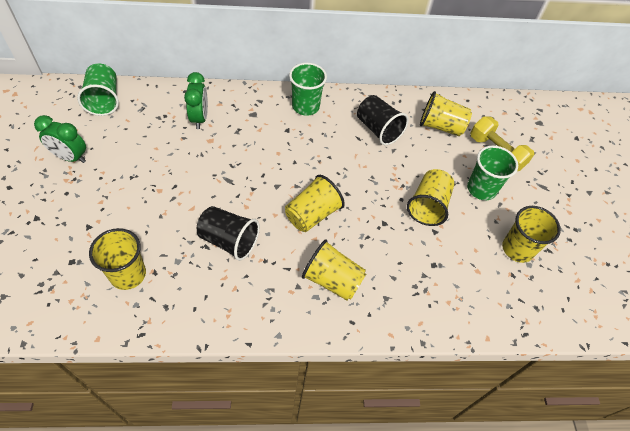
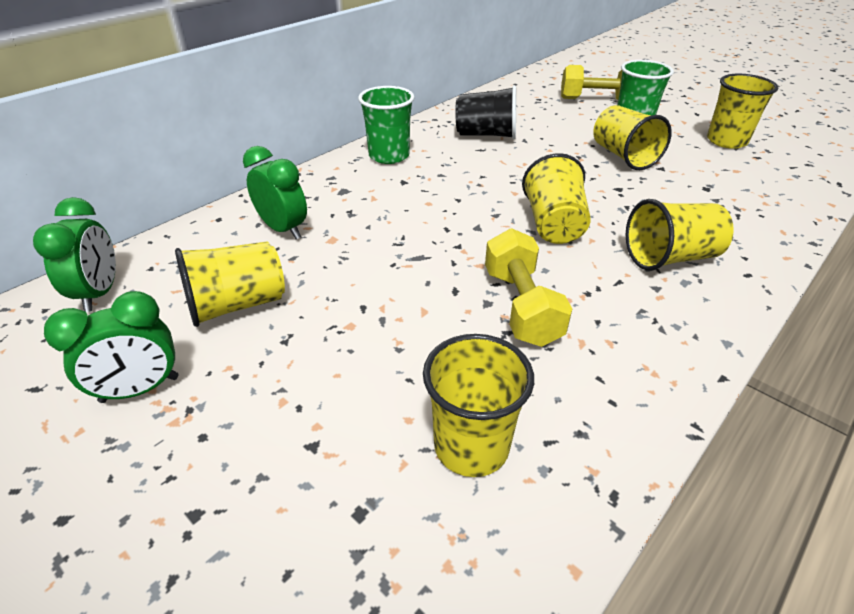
camera: 40 degrees left, 15 degrees down
(104, 100) = (100, 293): green cup -> green clock
(229, 241) = (521, 306): black cup -> yellow dumbbell
(441, 126) = (529, 107): yellow cup -> yellow cup (237, 305)

